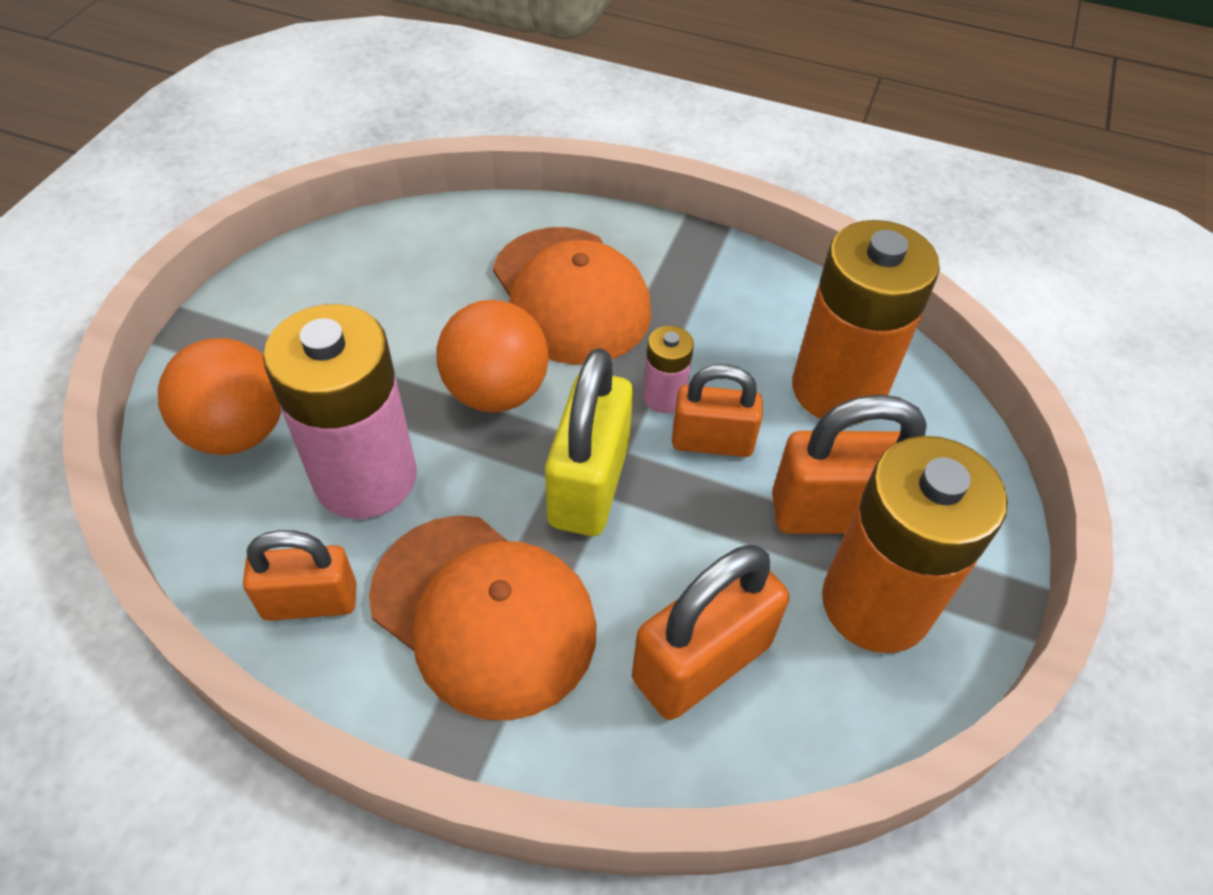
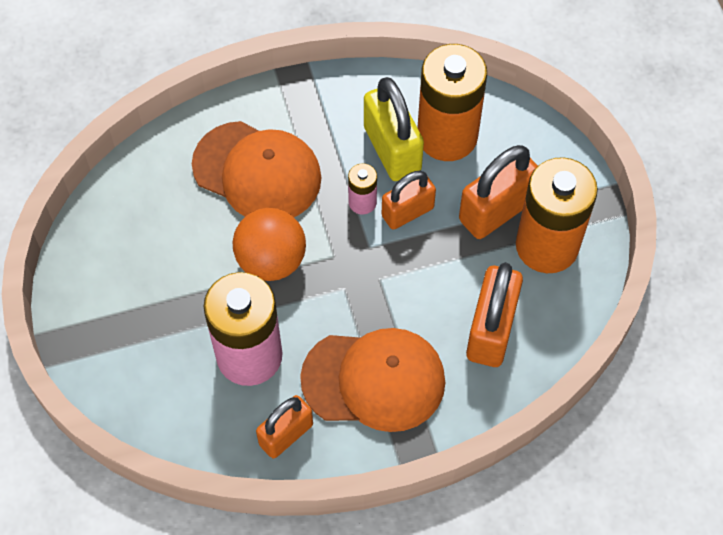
camera: 35 degrees left, 10 degrees up
(238, 431) = (155, 380): orange ball -> none
(589, 484) = (366, 279): yellow padlock -> yellow padlock (392, 149)

